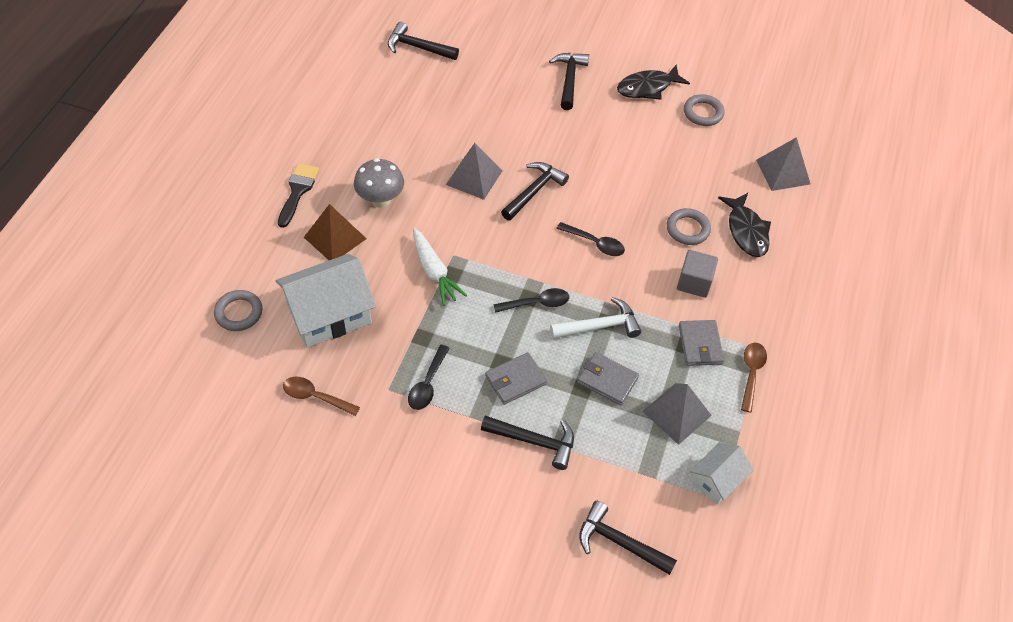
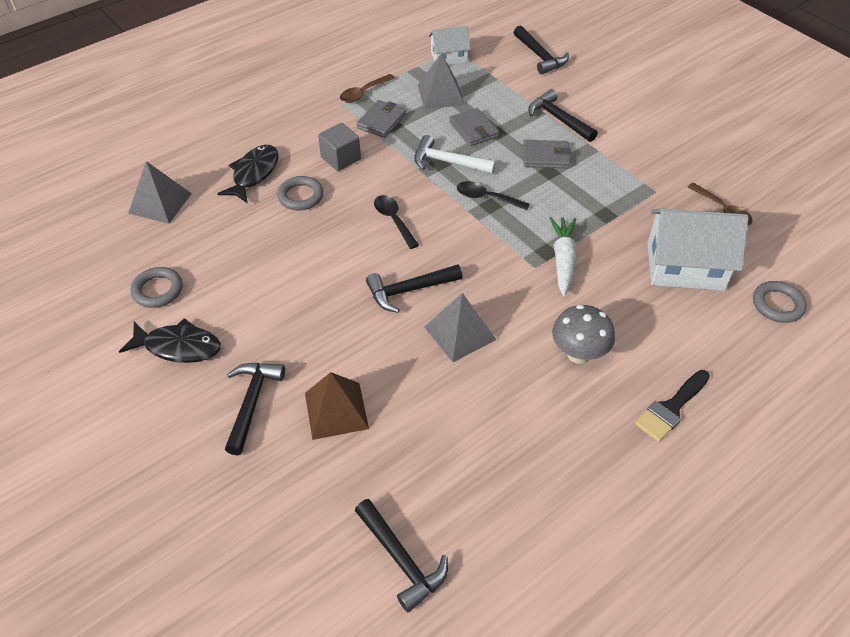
camera: 145 degrees left, 5 degrees down
(335, 238) = (648, 335): brown pyramid -> brown pyramid (336, 410)
(427, 384) = (620, 182): black spoon -> none
(569, 79) = (252, 402): black hammer -> black hammer turned 150 degrees clockwise

